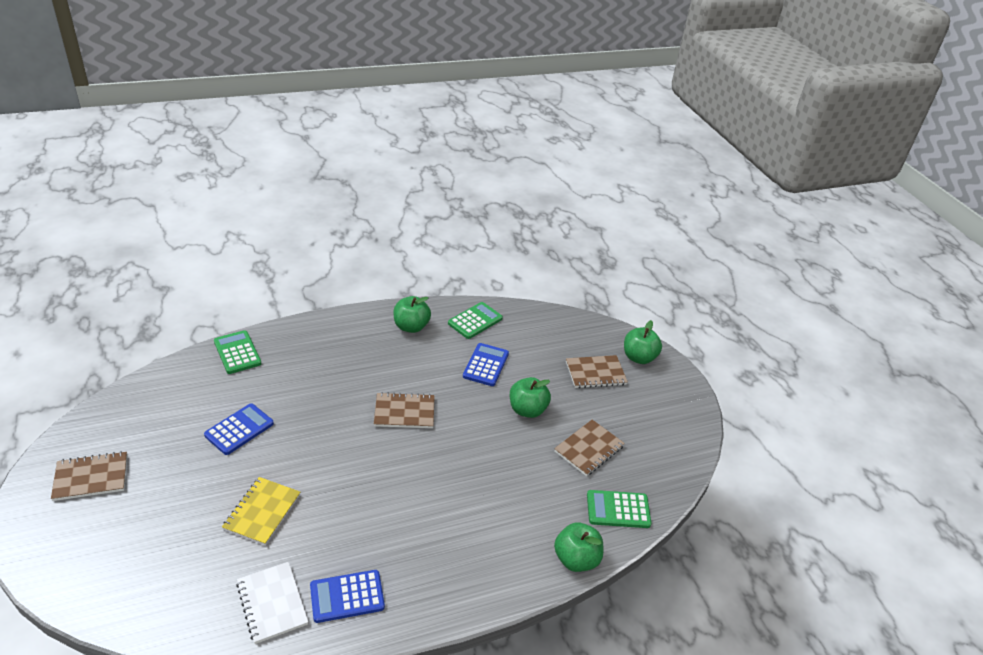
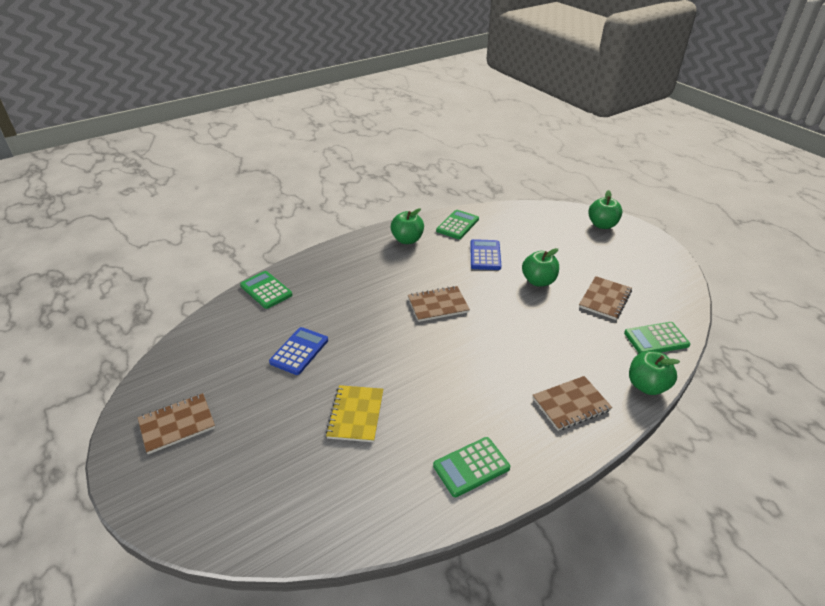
camera: 10 degrees left, 0 degrees up
(272, 603) = (406, 491): white notebook -> none
(347, 596) = (471, 467): blue calculator -> green calculator
(595, 373) = (576, 243): brown notebook -> brown notebook (571, 404)

